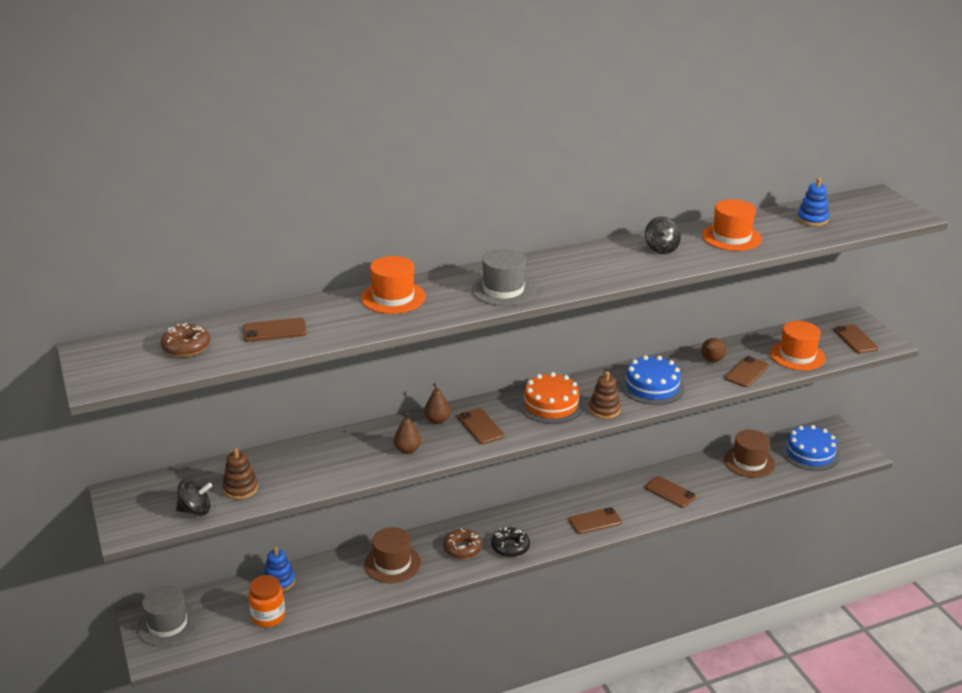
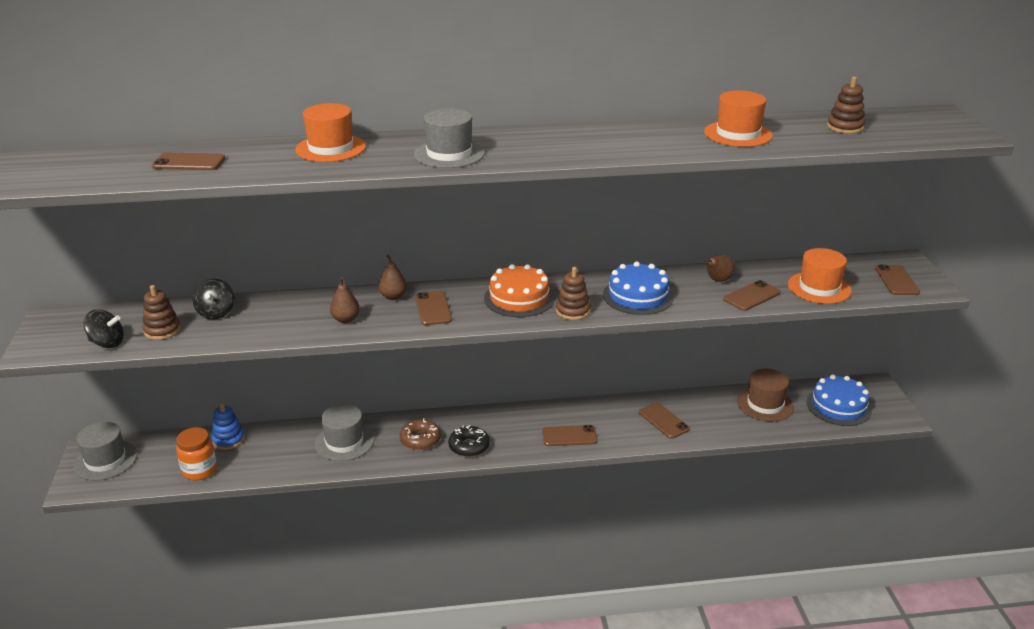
camera: 15 degrees right, 0 degrees up
(186, 347) = (93, 166): brown donut -> none
(392, 563) = (344, 442): brown hat -> grey hat
(661, 249) = (650, 136): black spinning top -> black spinning top (216, 313)
(812, 219) = (845, 127): blue stacking toy -> brown stacking toy

